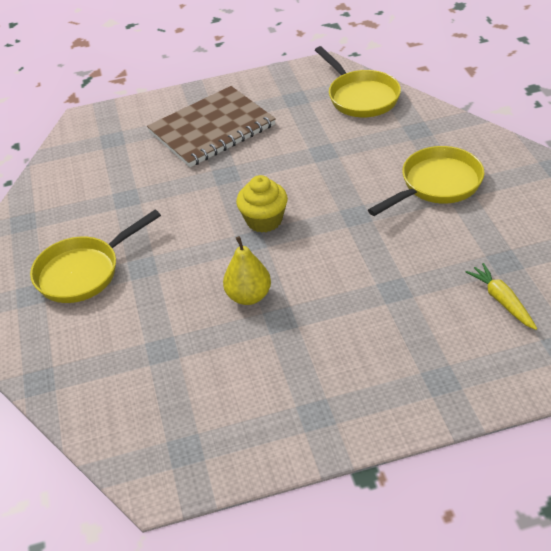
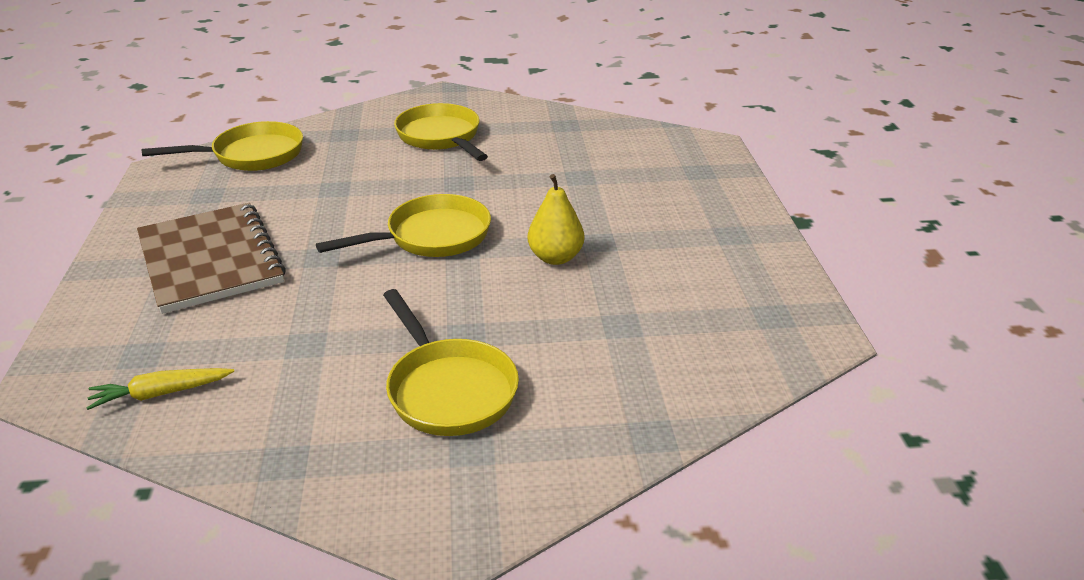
camera: 85 degrees left, 10 degrees down
(264, 220) = (431, 237): yellow cupcake -> yellow pan
(502, 301) = (614, 133): yellow carrot -> yellow carrot (161, 393)

